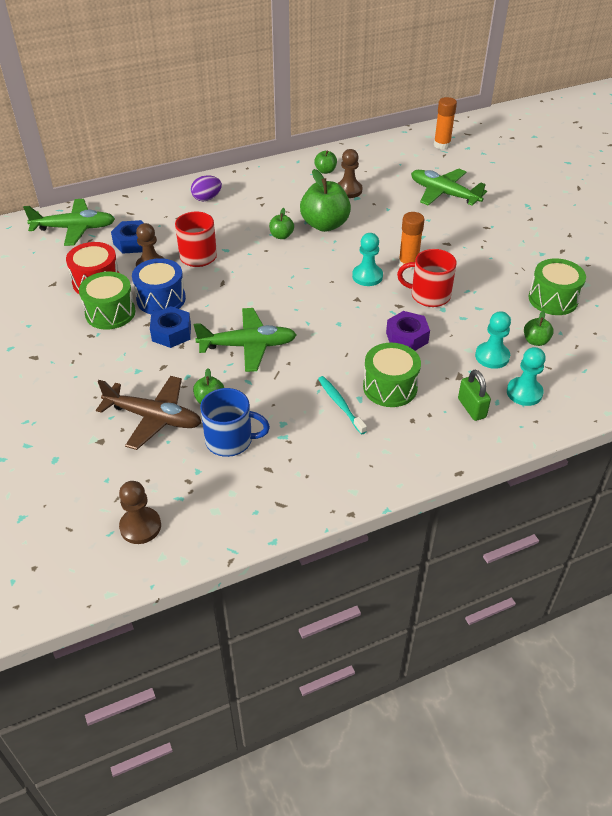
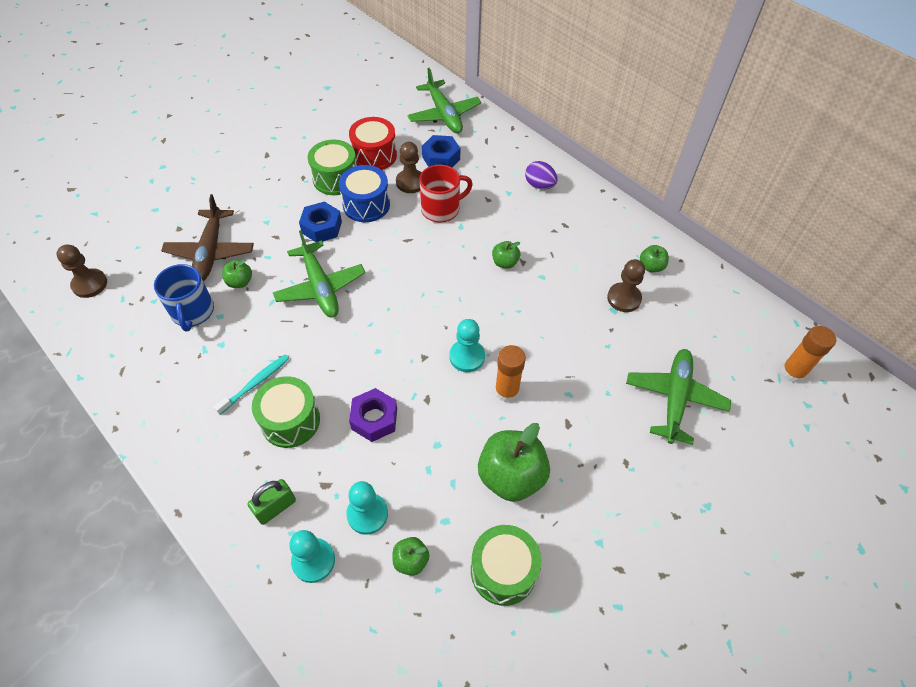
camera: 70 degrees right, 10 degrees up
(325, 225) = (544, 294): green apple -> green apple (511, 476)
(429, 295) = (456, 425): red mug -> none

